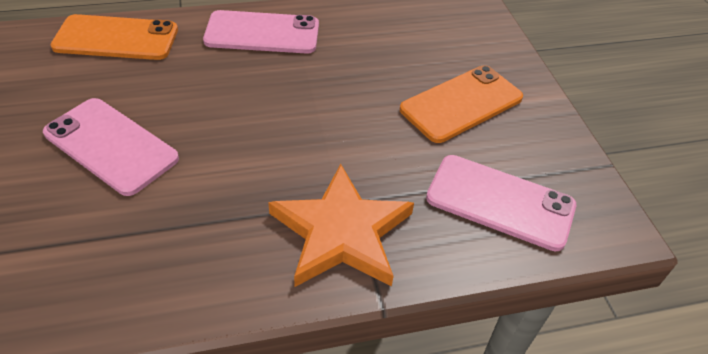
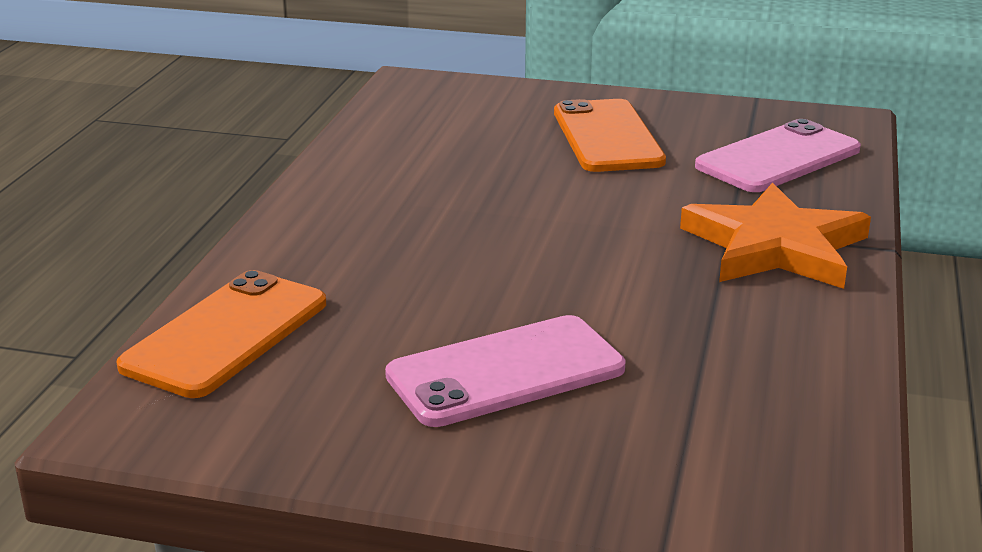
camera: 60 degrees left, 20 degrees down
(262, 33) = (340, 220): pink phone -> none

